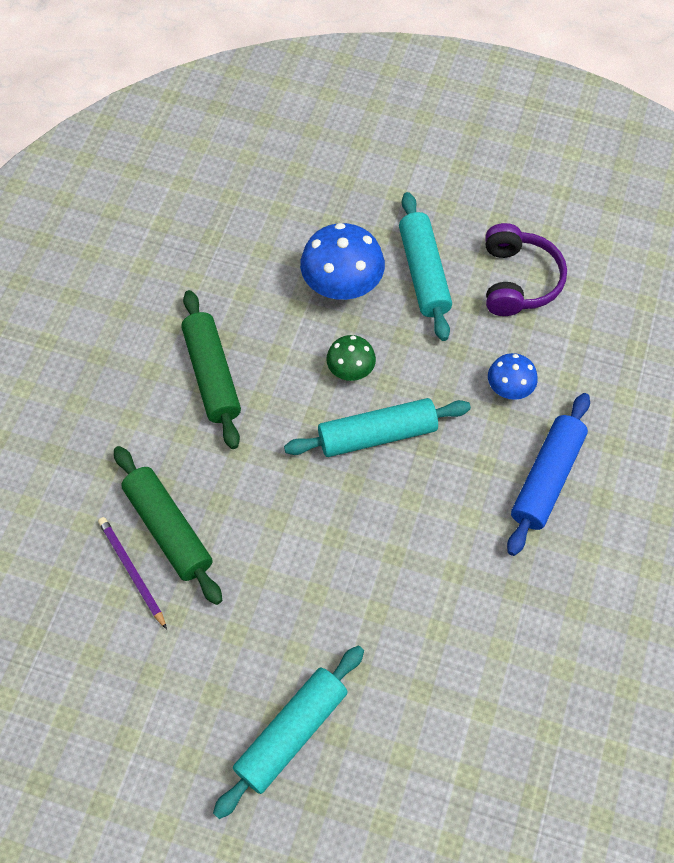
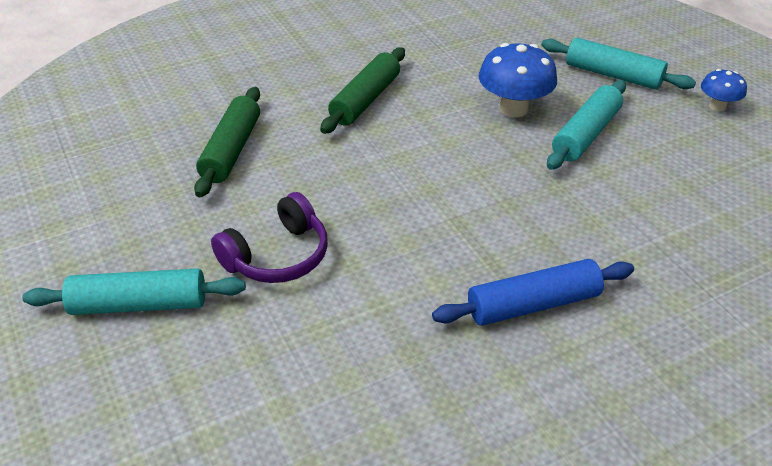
camera: 45 degrees right, 20 degrees down
(132, 571) = (182, 155): purple pencil -> none
(350, 370) = (460, 150): green mushroom -> none
(377, 435) = (432, 193): turquoise rolling pin -> turquoise rolling pin (613, 75)
(509, 389) = (572, 232): blue mushroom -> blue mushroom (717, 106)
(518, 280) = (662, 179): purple headphones -> purple headphones (278, 256)

